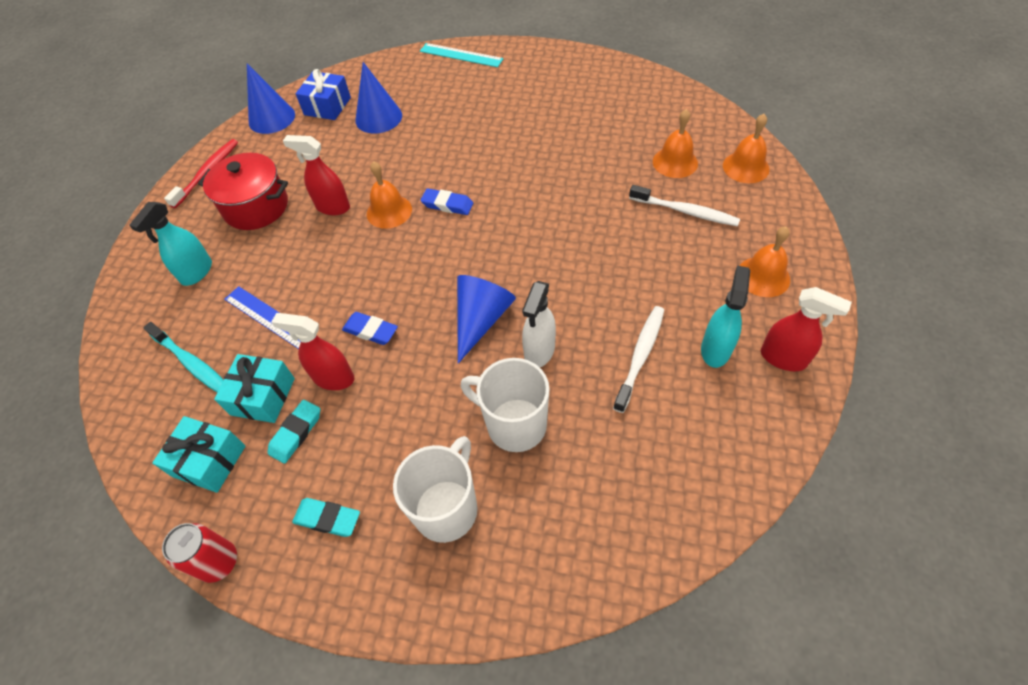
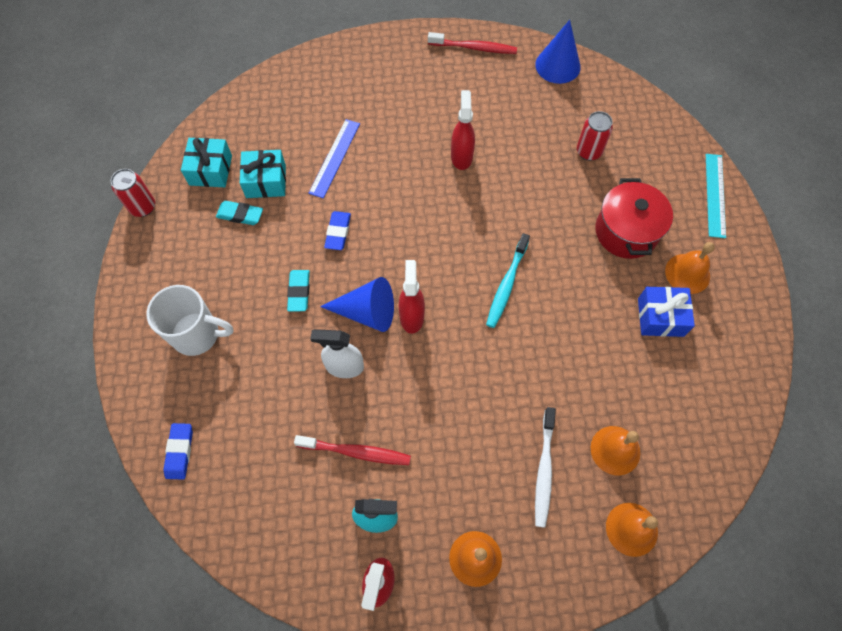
camera: 70 degrees right, 10 degrees up
(192, 364) = (284, 125): turquoise toothbrush -> turquoise toothbrush (506, 285)
(196, 272) = (367, 89): turquoise spray bottle -> none
(256, 207) = (445, 100): red pot -> red pot (626, 231)
(327, 106) = (590, 103): blue gift -> blue gift (660, 317)
(327, 519) = (179, 260): turquoise eraser -> turquoise eraser (299, 292)
(333, 378) = (290, 222): red spray bottle -> red spray bottle (412, 316)
(378, 117) = (588, 152): blue cone -> red can
(389, 211) = (469, 202): orange bell -> orange bell (687, 273)
(447, 205) = (490, 247): blue eraser -> blue eraser (179, 452)
(514, 424) = (272, 364): white mug -> none
(640, 356) = (356, 452): white toothbrush -> red toothbrush

